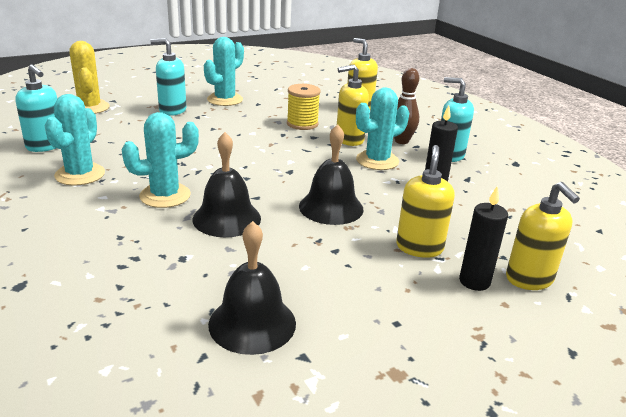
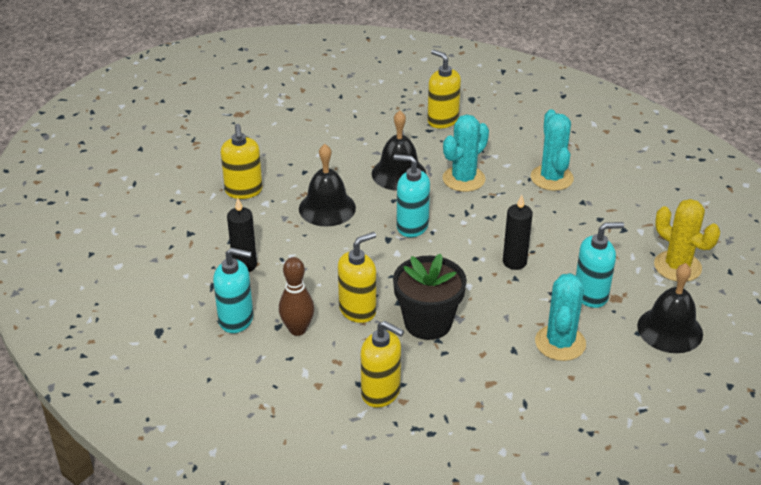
camera: 160 degrees right, 10 degrees up
(45, 146) = (626, 198): turquoise soap dispenser -> turquoise soap dispenser (412, 226)
(252, 323) = (327, 115): black bell -> black bell (670, 330)
(302, 124) = (428, 323): yellow spool -> black flower pot
(377, 161) = (312, 283): turquoise cactus -> none
(474, 281) = (200, 175): black candle -> black candle (514, 262)
(529, 279) = (160, 188): yellow soap dispenser -> yellow soap dispenser (442, 120)

